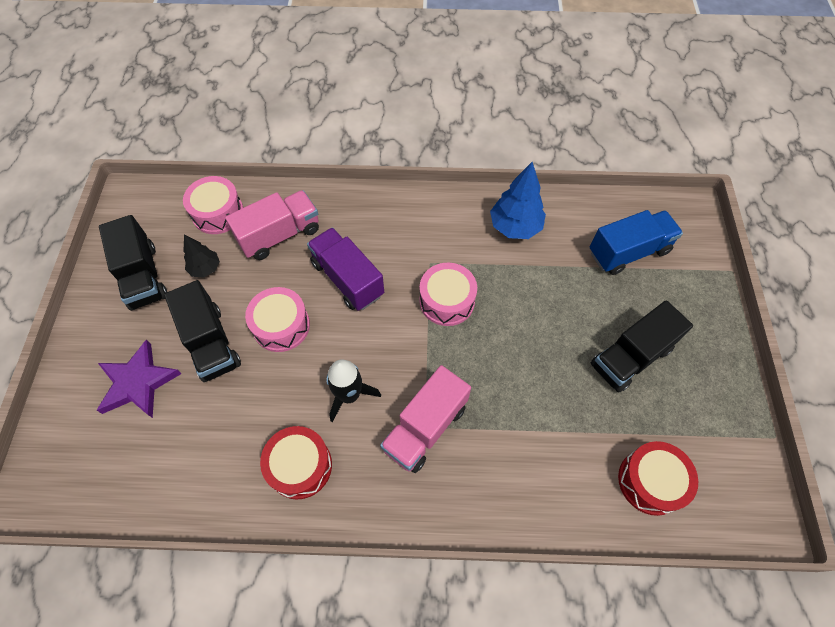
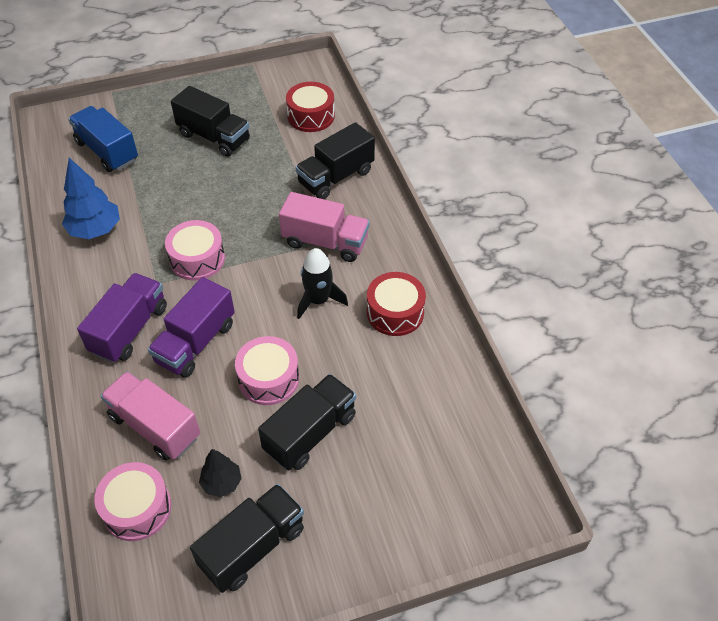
camera: 110 degrees left, 10 degrees down
(138, 382) = (378, 479): purple star -> none
(385, 234) = (129, 329): none -> purple truck
(525, 474) = (336, 177): none -> black truck

